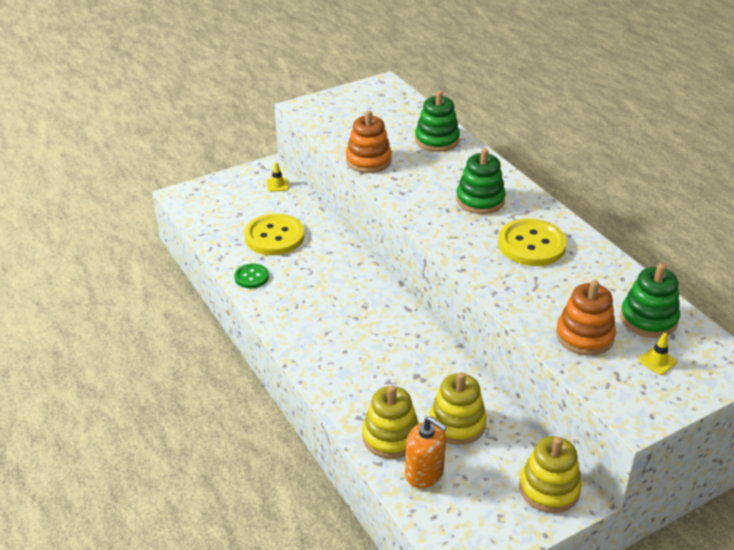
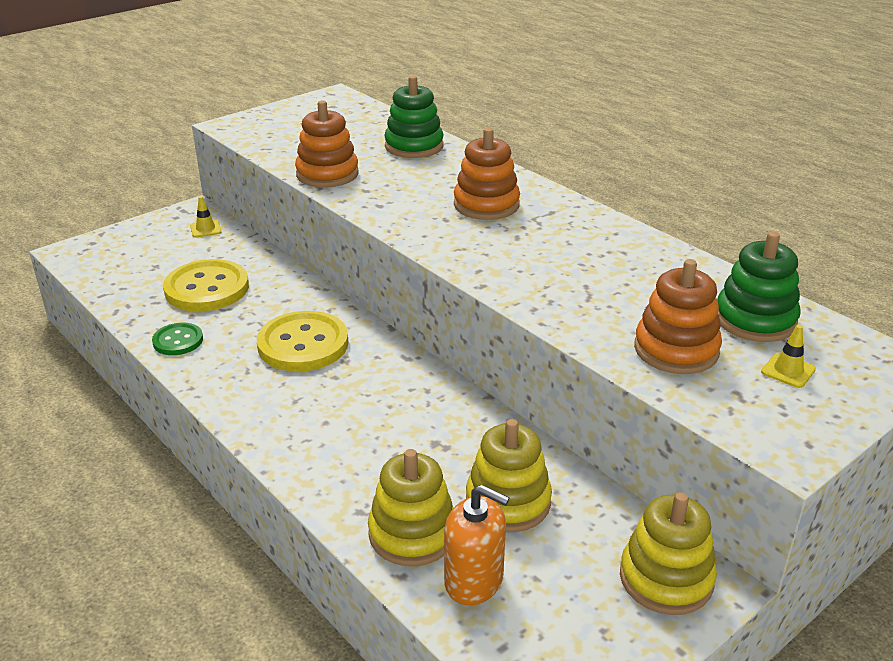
camera: 10 degrees left, 5 degrees down
(480, 200) = (486, 205): green stacking toy -> orange stacking toy
(531, 245) = (568, 248): yellow button -> yellow button (303, 344)

